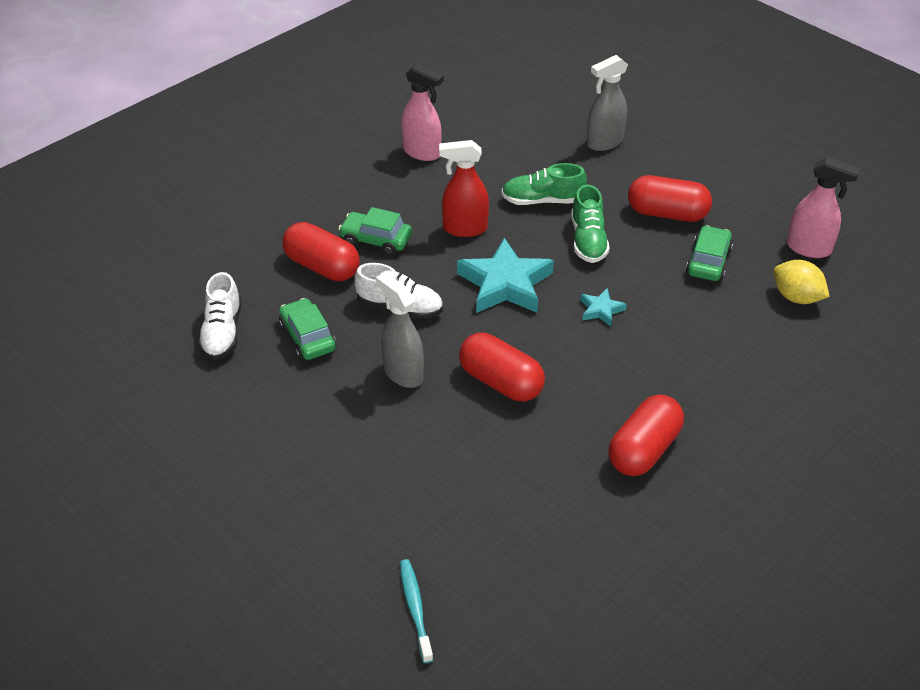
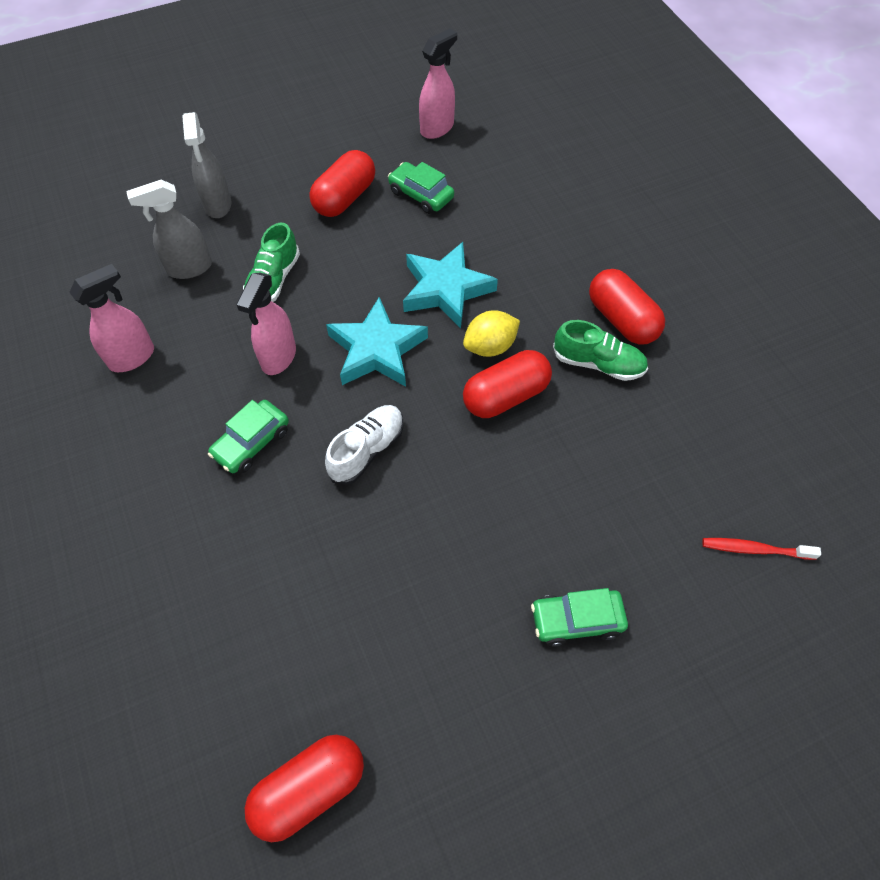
camera: 70 degrees left, 15 degrees up
(222, 332) = (325, 642): white shoe -> none
(307, 337) = (373, 552): green car -> green car (576, 620)
(322, 267) = (267, 508): red capsule -> red capsule (309, 789)
(403, 373) = (462, 475): grey spray bottle -> grey spray bottle (189, 268)
(415, 609) = (755, 549): turquoise toothbrush -> red toothbrush
(464, 229) = (278, 357): red spray bottle -> pink spray bottle
(588, 240) = (349, 266): green shoe -> green shoe (598, 363)
(601, 310) = (446, 289): turquoise star -> turquoise star, size x2.11
(796, 297) = (489, 158): yellow lemon -> yellow lemon (490, 346)

